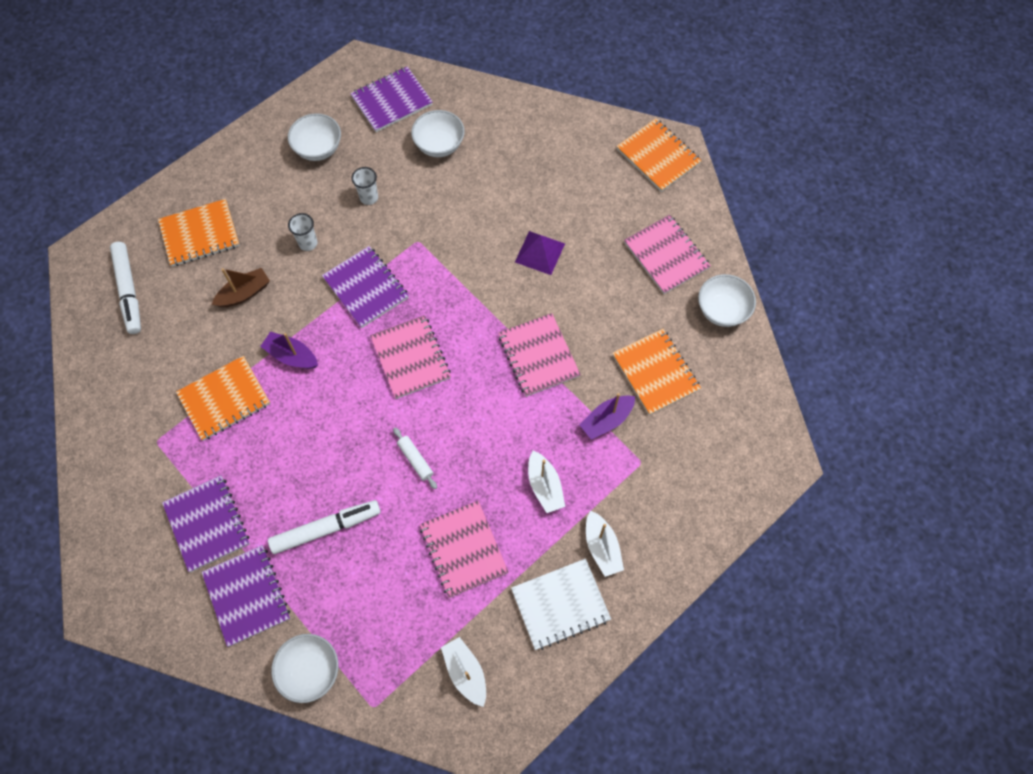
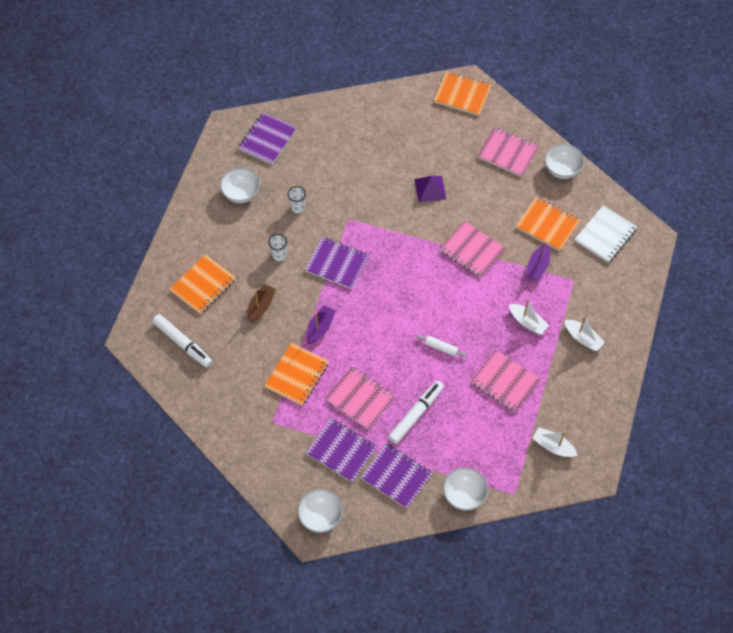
camera: 30 degrees left, 5 degrees down
(291, 356) = (320, 328): purple boat -> purple boat turned 120 degrees clockwise
(410, 358) = (395, 291): pink notebook -> pink notebook (360, 399)
(439, 145) = (319, 153): white bowl -> white bowl (320, 516)
(560, 604) = (580, 381): white notebook -> white notebook (605, 235)

